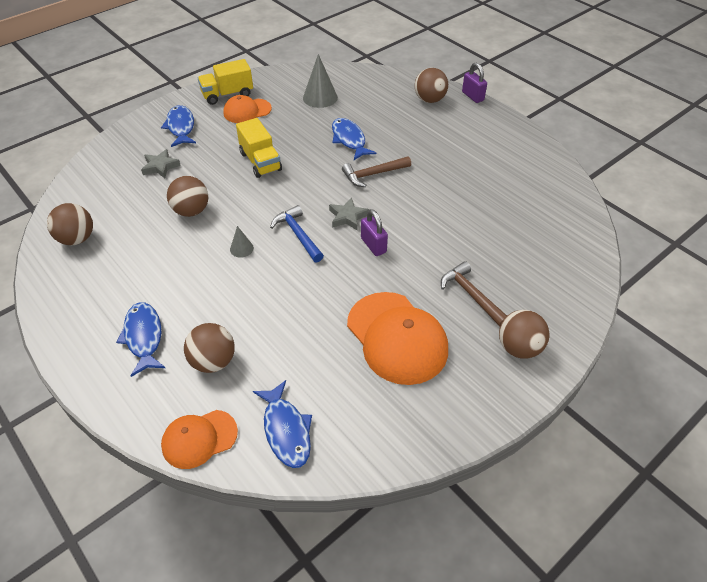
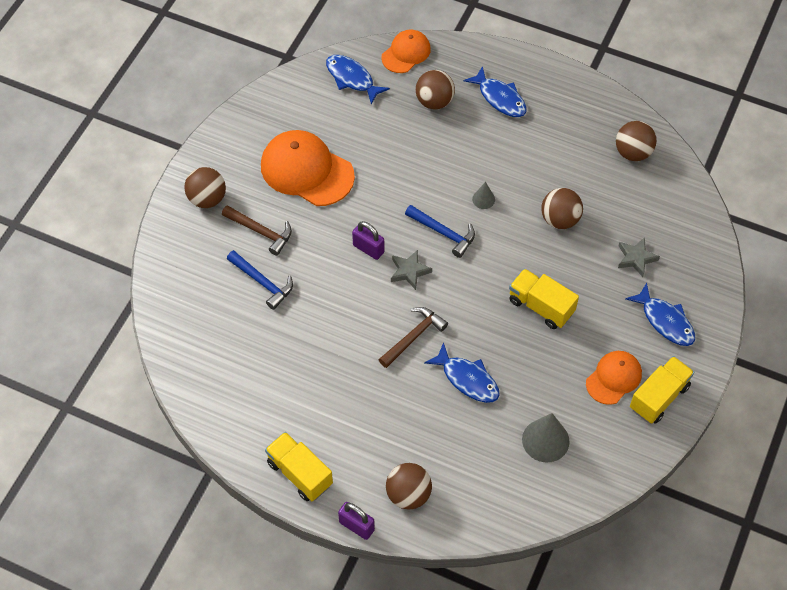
camera: 155 degrees right, 10 degrees up
(485, 251) = (262, 282): none -> blue hammer
(502, 129) = (299, 473): none -> yellow truck

